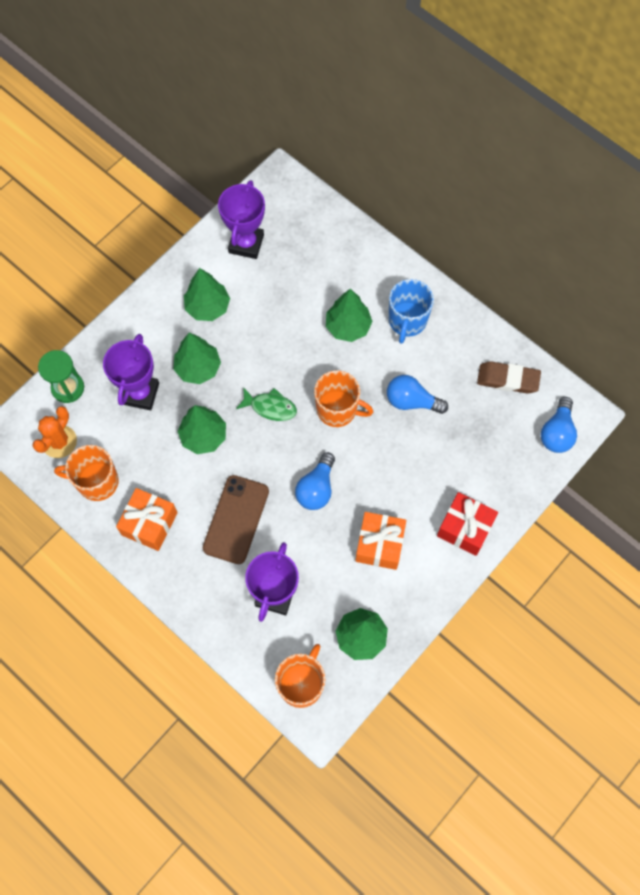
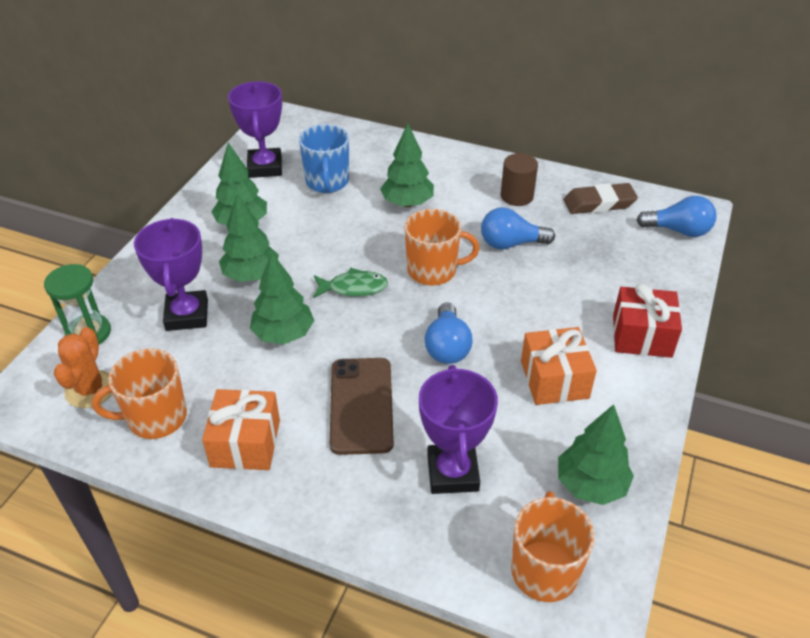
camera: 20 degrees left, 25 degrees down
(407, 321) = (467, 185): blue mug -> blue mug (327, 182)
(442, 348) = (516, 196): none -> brown cylinder
(557, 432) = (678, 230): blue light bulb -> blue light bulb turned 75 degrees counterclockwise

